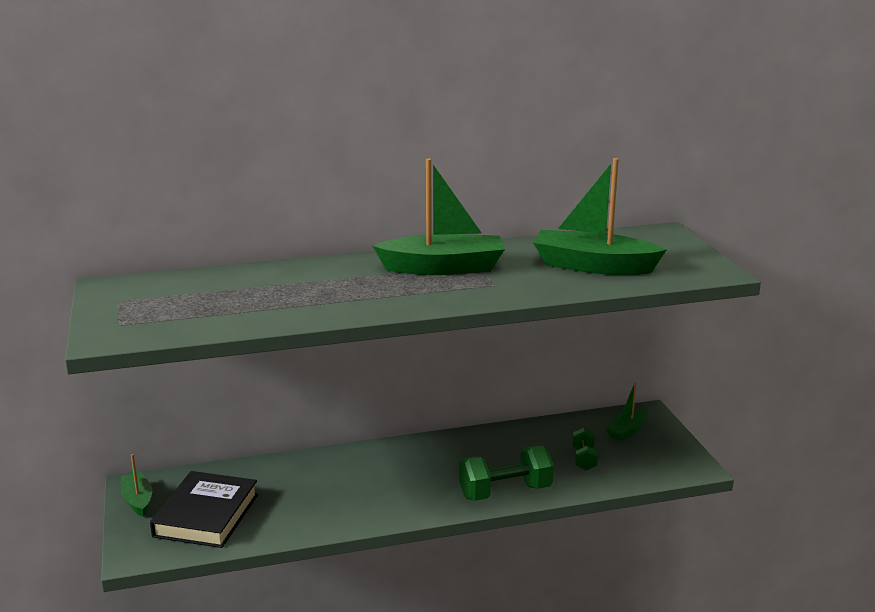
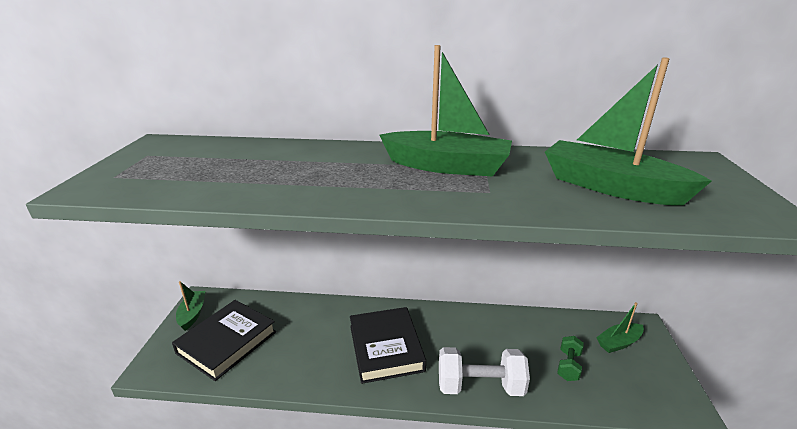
camera: 20 degrees right, 5 degrees up
(393, 483) = (386, 348): none -> black book
(505, 492) = (480, 386): green dumbbell -> white dumbbell

